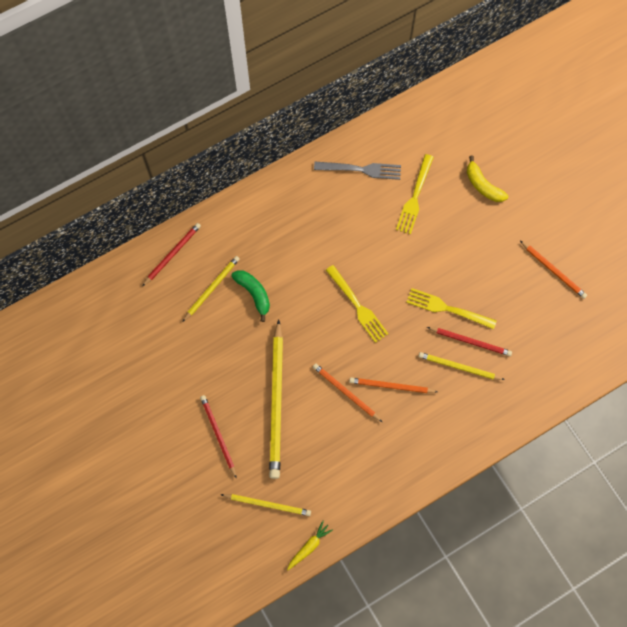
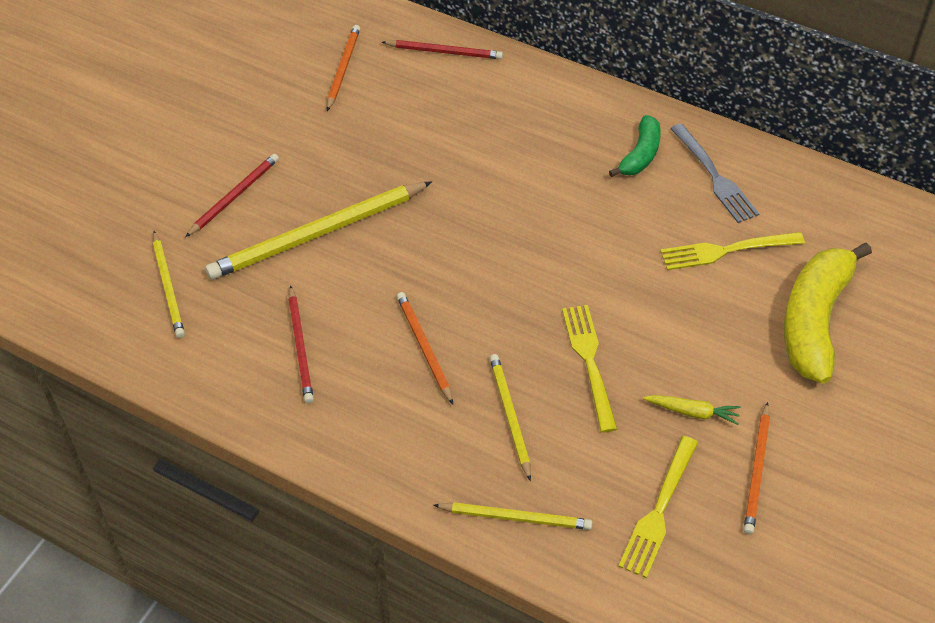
camera: 60 degrees right, 20 degrees down
(212, 288) = (427, 105): yellow pencil -> yellow pencil (516, 517)
(254, 294) = (450, 147): green banana -> green banana (640, 155)
(309, 546) = (133, 357): yellow carrot -> yellow carrot (692, 412)
(346, 392) = (380, 301): orange pencil -> orange pencil (343, 68)
(357, 306) = (515, 258): yellow fork -> yellow fork (659, 510)
(470, 341) = (560, 413): red pencil -> red pencil (300, 347)
(483, 185) = (814, 320): yellow banana -> yellow banana, size x1.83

